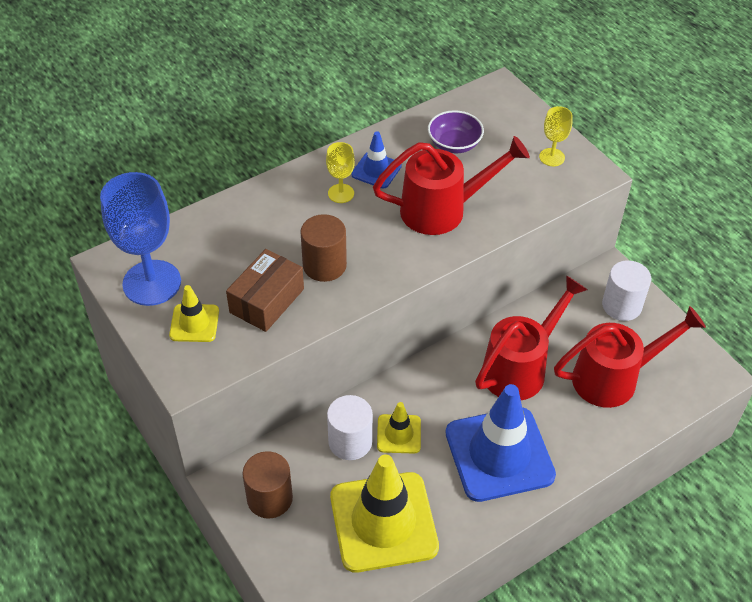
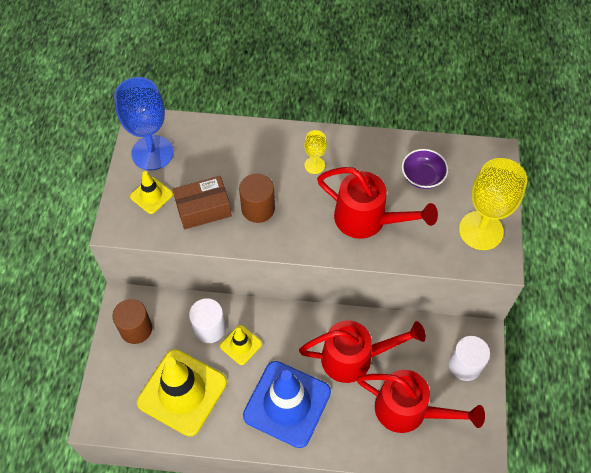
camera: 40 degrees right, 10 degrees up
(376, 170) = (352, 163): blue traffic cone -> none
(552, 157) = (481, 230): yellow goblet -> yellow goblet, size x2.04

